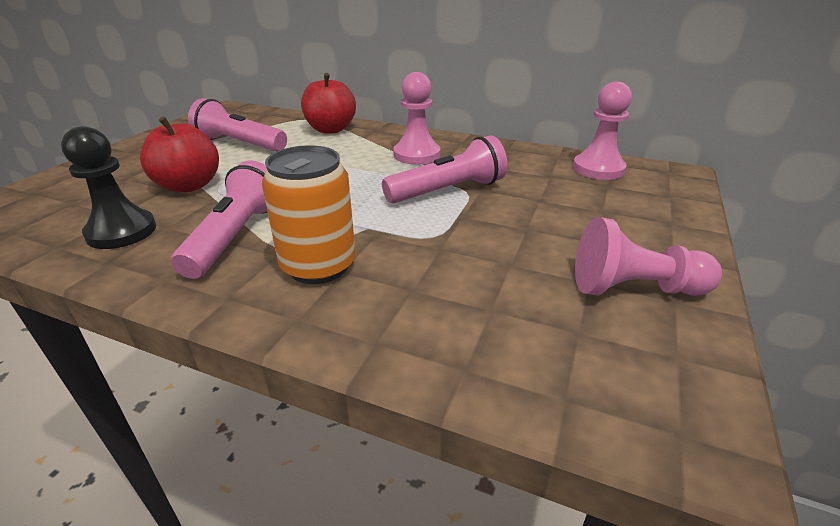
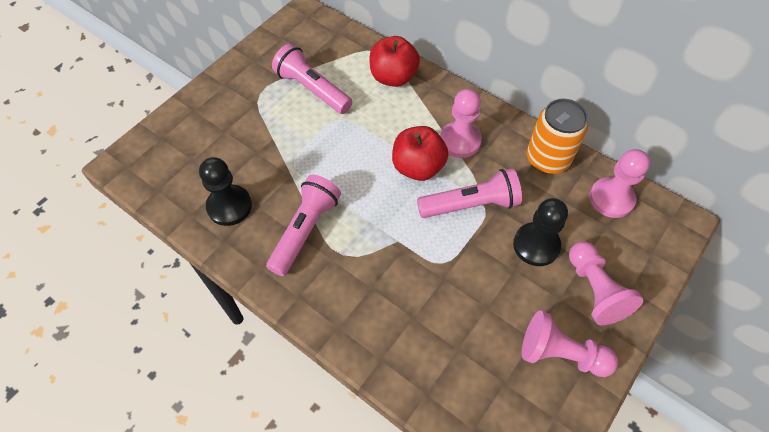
camera: 15 degrees right, 25 degrees up
(189, 186) = (272, 152): red apple -> red apple (418, 167)
(318, 266) = (357, 278): orange can -> orange can (547, 159)
(540, 207) = (536, 245): none -> black pawn
(632, 229) = (594, 290): none -> pink pawn

